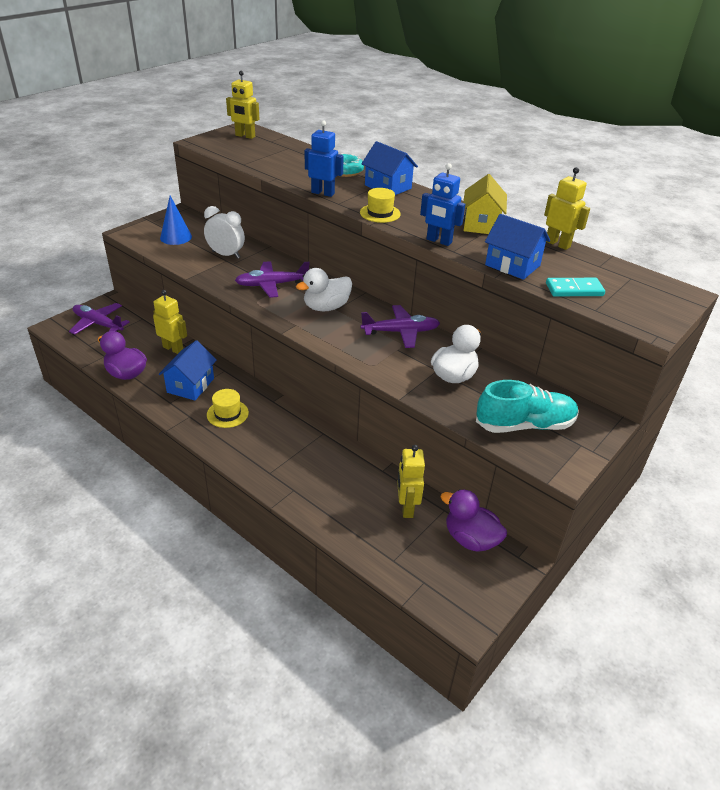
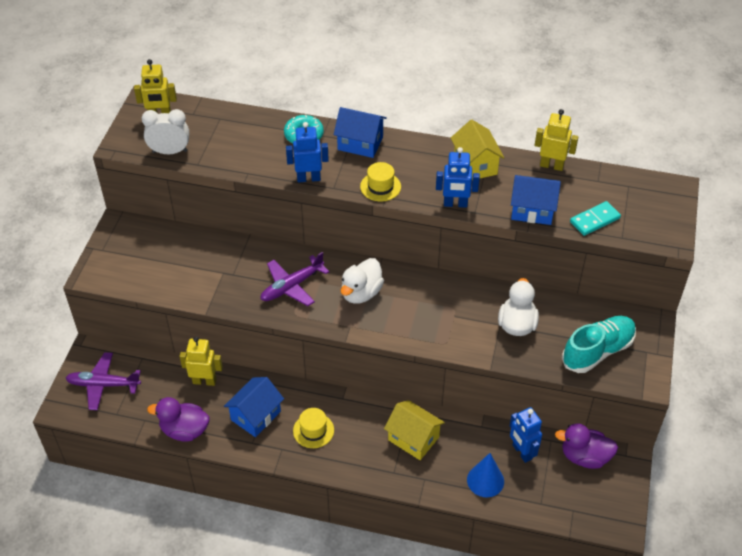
camera: 25 degrees left, 10 degrees up
(176, 237) = (147, 262): blue cone -> blue cone (485, 480)
(190, 385) = (255, 415): blue house -> blue house turned 45 degrees clockwise
(226, 255) = (217, 265): white clock -> white clock (170, 152)
(310, 454) = (413, 438): none -> yellow house
(400, 332) = (444, 294): purple plane -> none
(406, 507) = (521, 452): yellow robot -> blue robot

